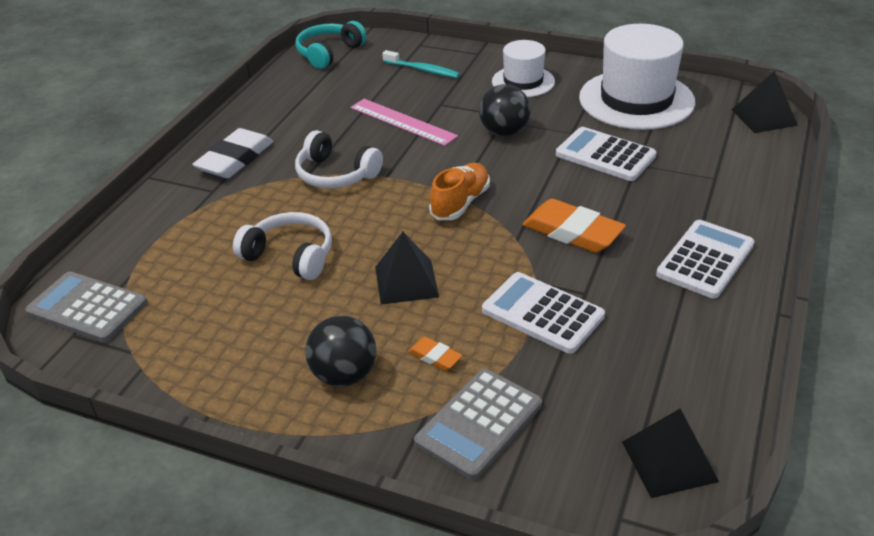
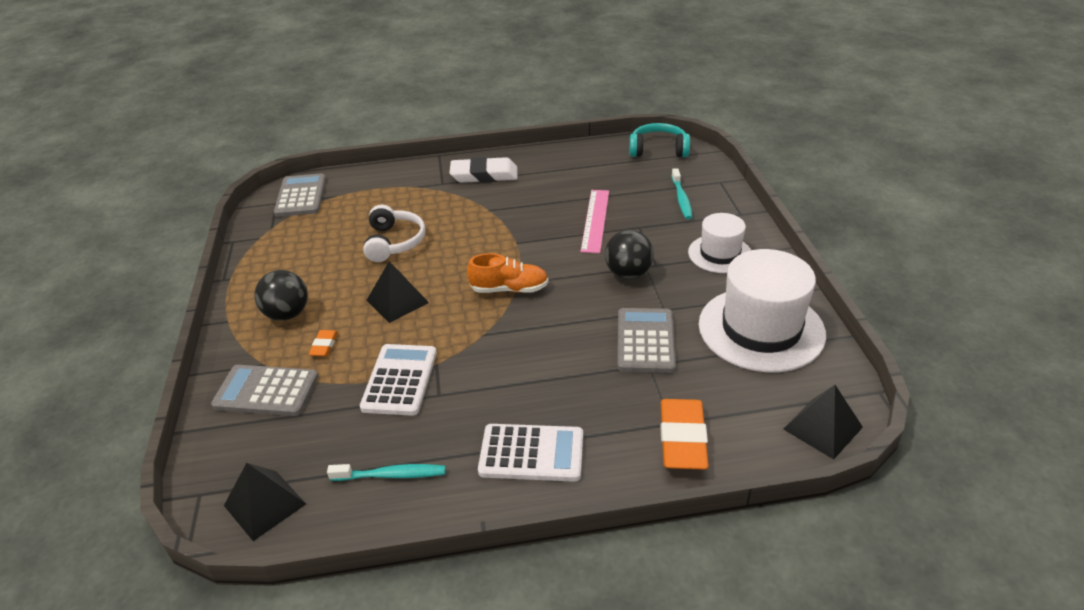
camera: 60 degrees right, 0 degrees up
(335, 174) = (500, 220): white headphones -> none
(572, 232) = (514, 360): orange eraser -> orange eraser (682, 439)
(605, 155) = (645, 341): white calculator -> grey calculator
(681, 354) = (391, 475): none -> turquoise toothbrush

